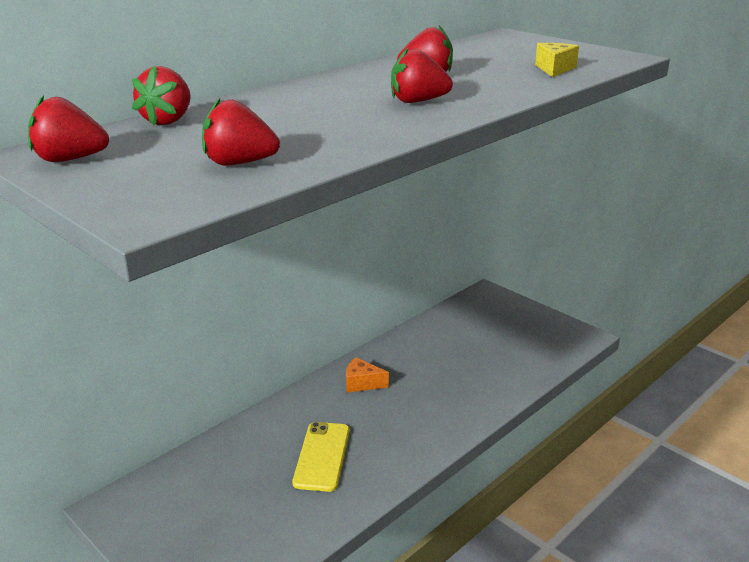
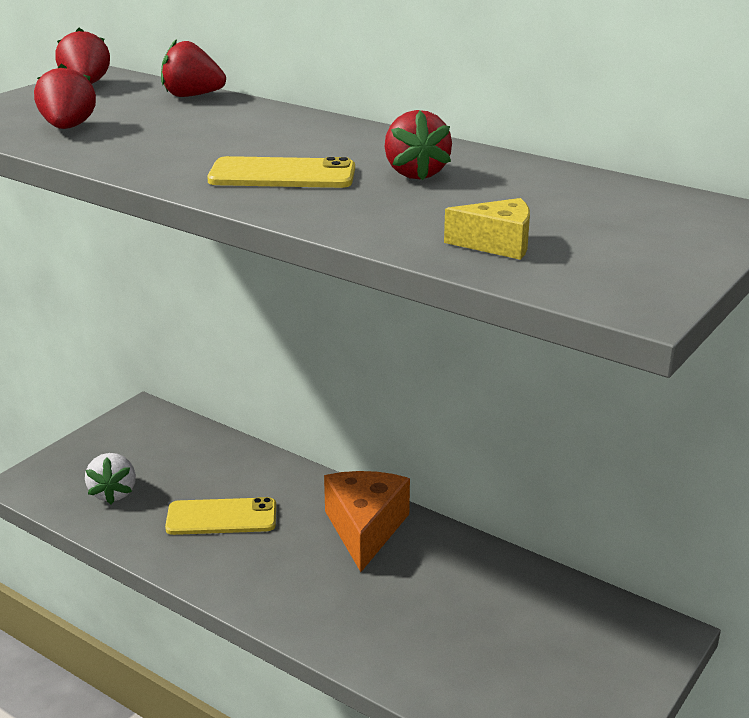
camera: 80 degrees right, 0 degrees up
(257, 528) = (113, 493): none -> white strawberry
(362, 383) = (365, 529): orange cheese -> orange cheese, size x1.86
(417, 101) = (282, 175): red strawberry -> yellow phone

